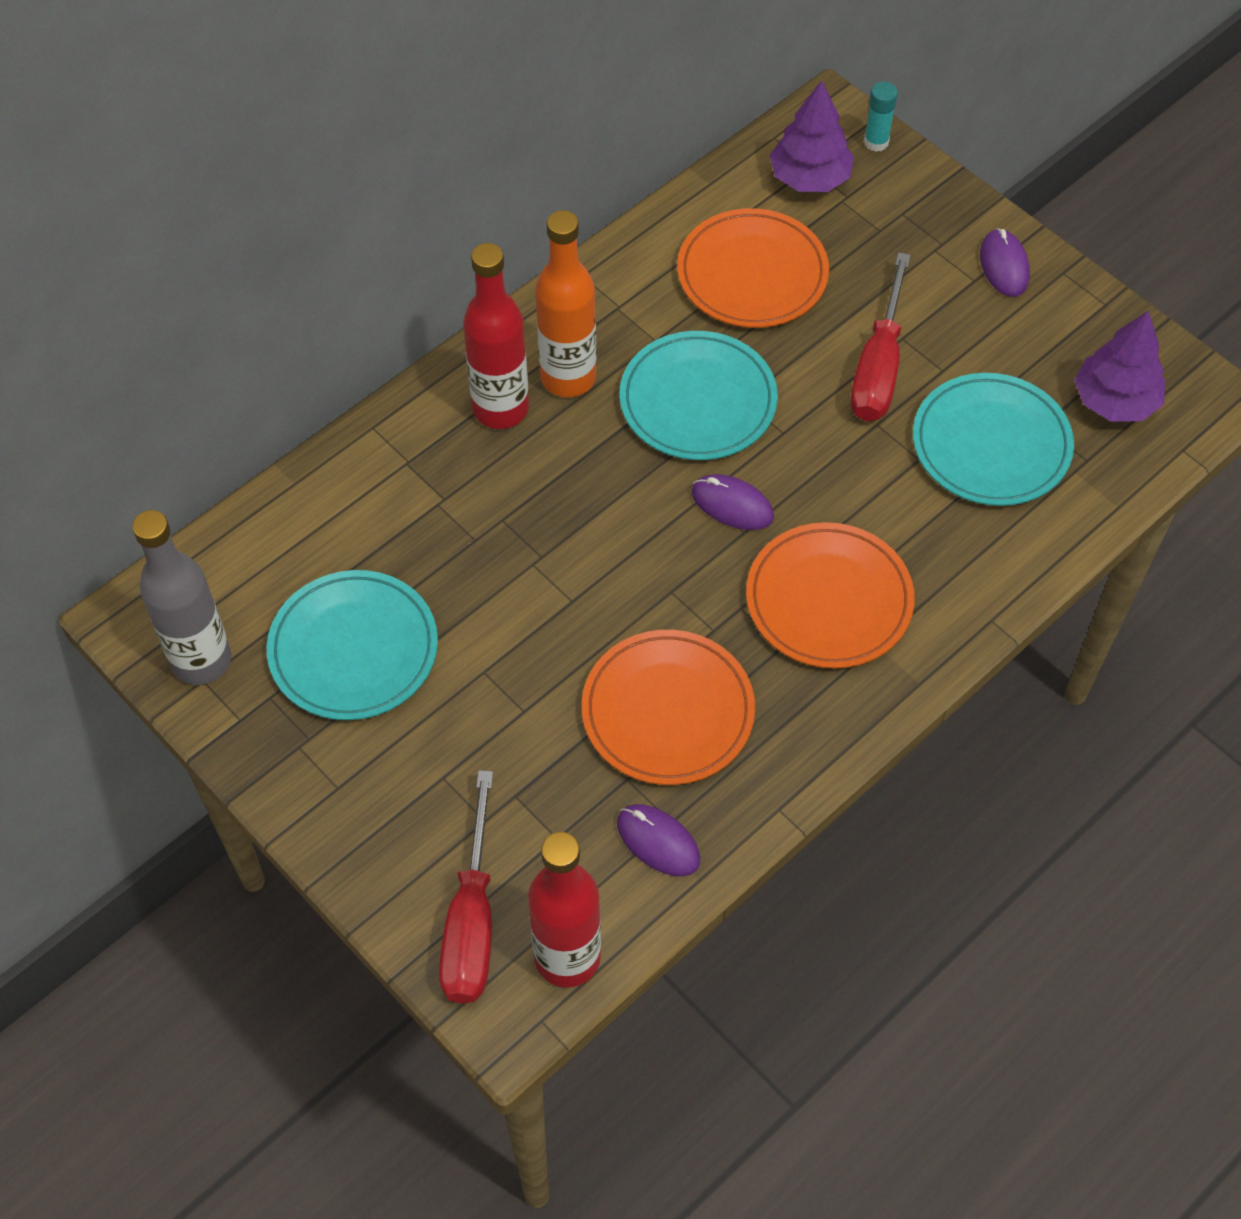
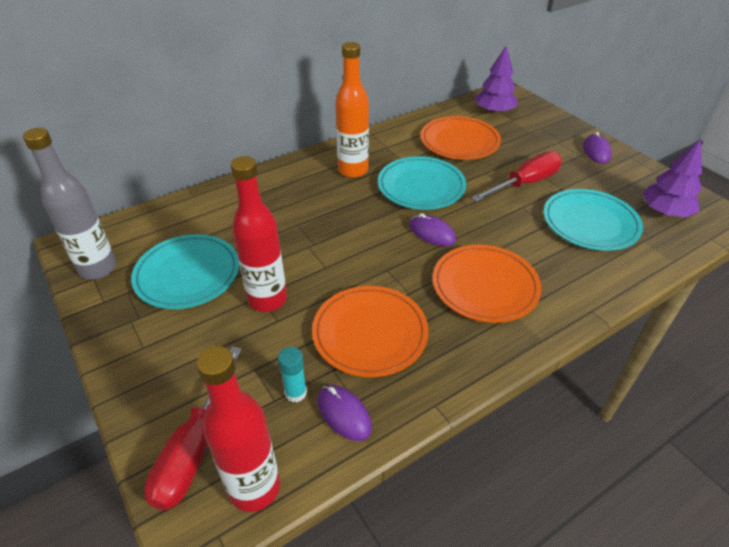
camera: 10 degrees right, 15 degrees down
(500, 409) = (313, 178): red bottle -> red bottle (267, 299)
(876, 142) = (529, 103): turquoise glue stick -> turquoise glue stick (295, 393)
(879, 366) = (525, 183): red screwdriver -> red screwdriver turned 150 degrees counterclockwise

